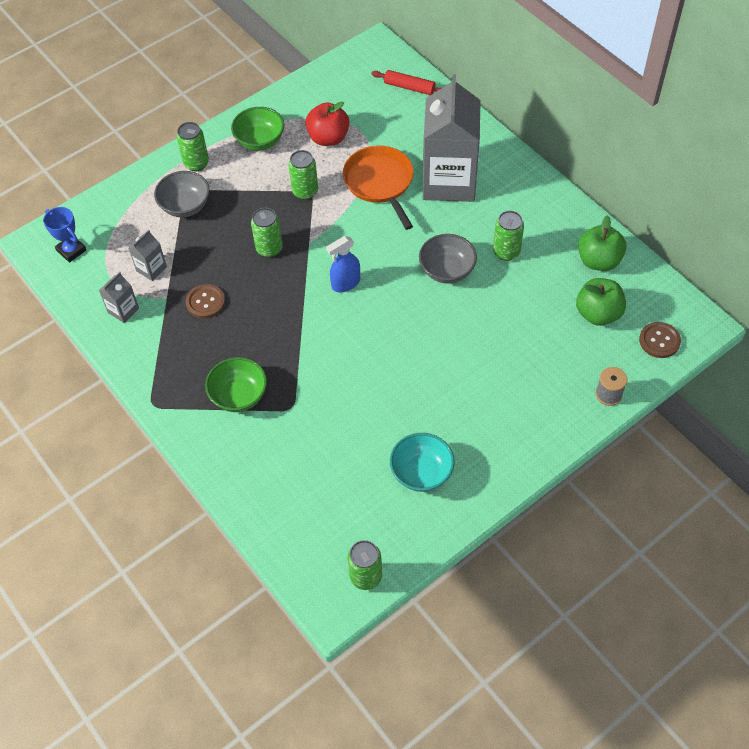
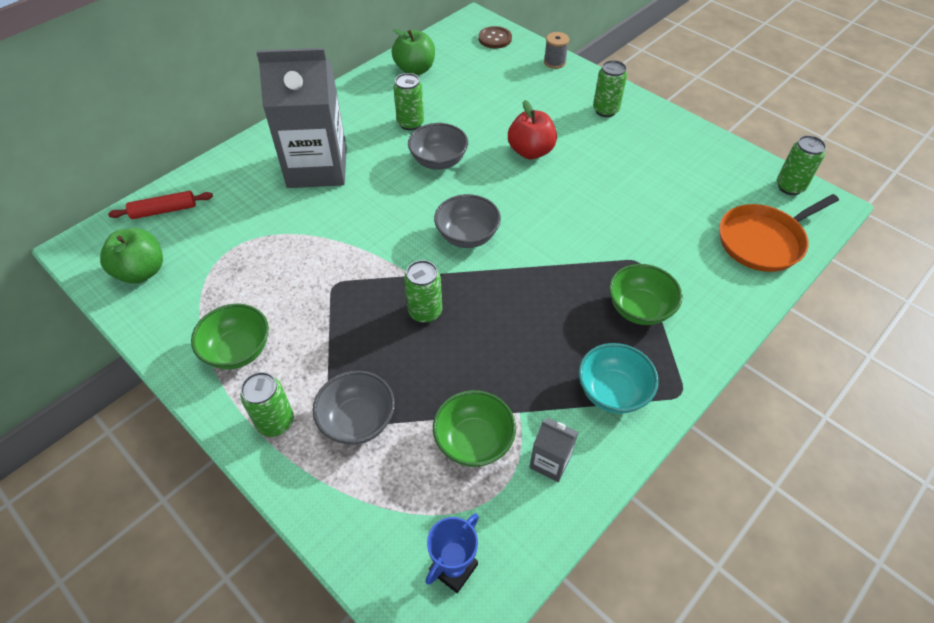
camera: 100 degrees left, 5 degrees down
(151, 269) = (474, 441): grey carton -> green bowl
(205, 302) = (517, 365): brown button -> none
(305, 191) = (331, 289): green can -> green can (605, 110)
(328, 138) = (241, 277): red apple -> red apple (530, 151)
(345, 283) = (467, 236): blue spray bottle -> grey bowl
(380, 182) = (317, 222): orange pan -> orange pan (763, 241)
(409, 87) = (164, 210): red rolling pin -> red rolling pin turned 60 degrees clockwise
(421, 472) = (672, 161): turquoise bowl -> turquoise bowl (612, 392)
(598, 313) = (473, 69): green apple -> green apple (142, 272)

